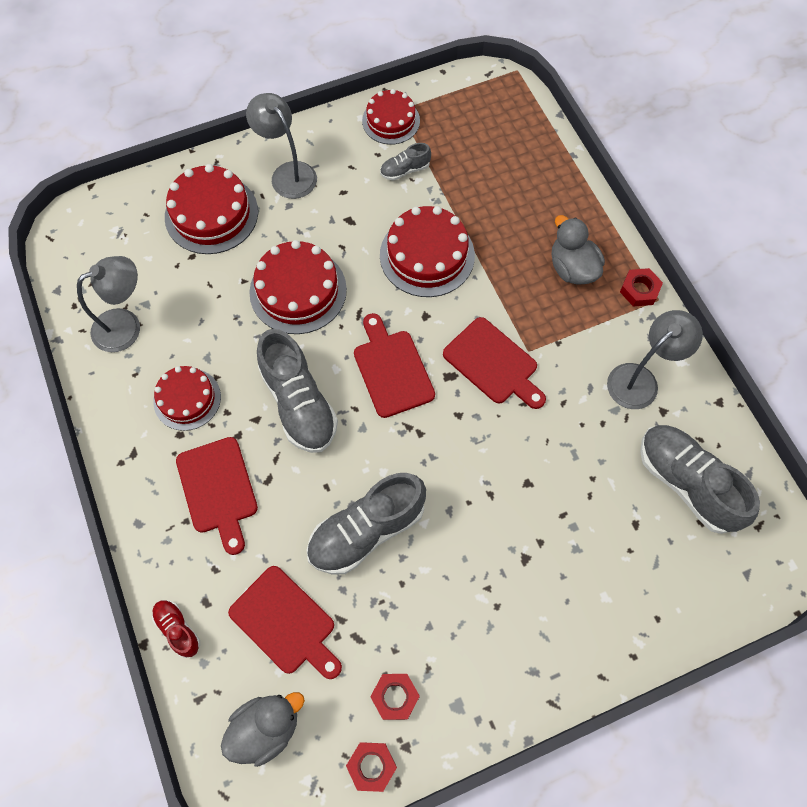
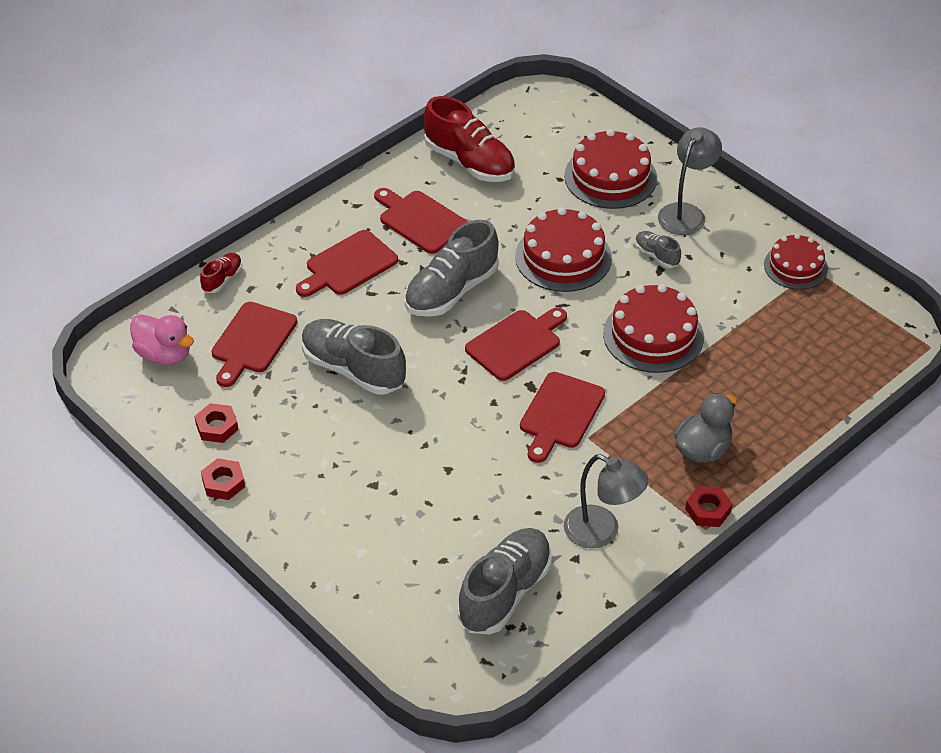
camera: 70 degrees right, 20 degrees down
(126, 325) = (469, 162): grey lamp -> red shoe
(187, 399) = (420, 220): red cake -> red cutting board
(266, 728) = (164, 355): grey duck -> pink duck
(371, 766) = (156, 427): red nut -> red nut (223, 483)
(405, 170) = (742, 293): grey shoe -> grey shoe (656, 255)

